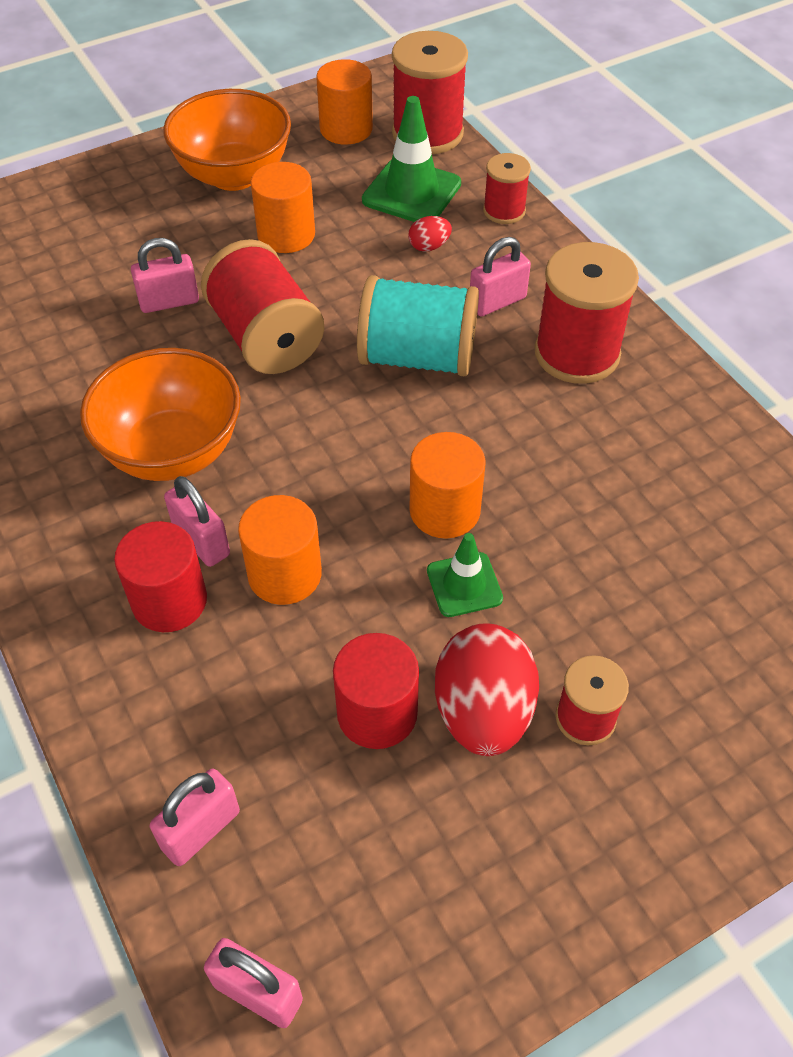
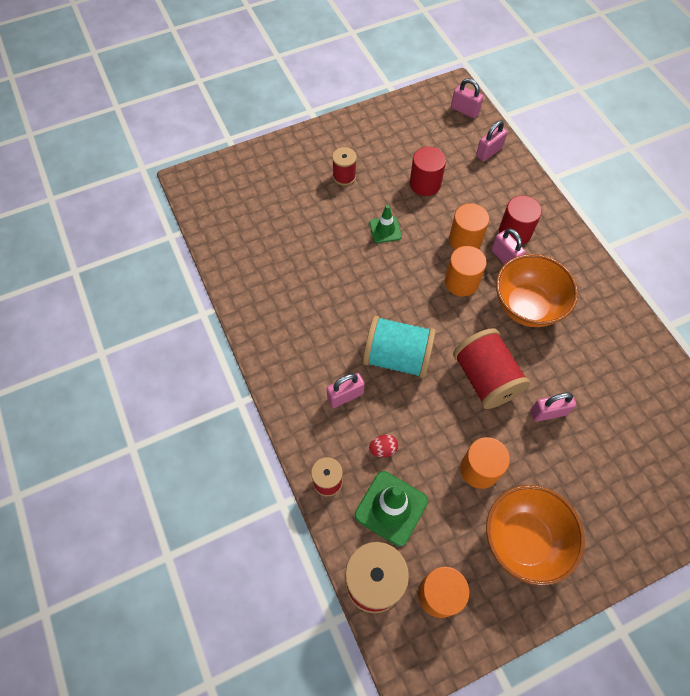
camera: 175 degrees left, 10 degrees up
(444, 510) = (390, 264): orange cylinder -> orange cylinder (461, 282)
(483, 712) = (383, 181): red egg -> none
(577, 353) = (306, 353): red spool -> none

